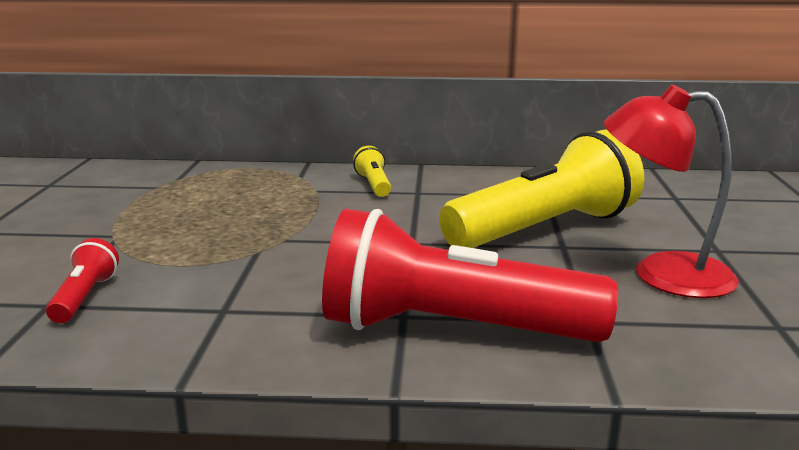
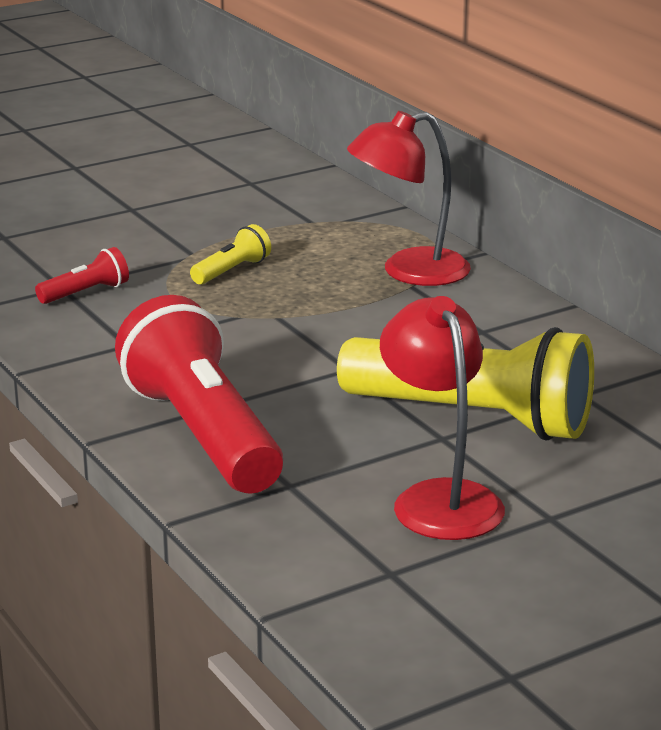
camera: 55 degrees right, 5 degrees up
(295, 185) = (409, 272): none -> red lamp
(374, 185) = (468, 305): yellow flashlight -> yellow flashlight (232, 271)

